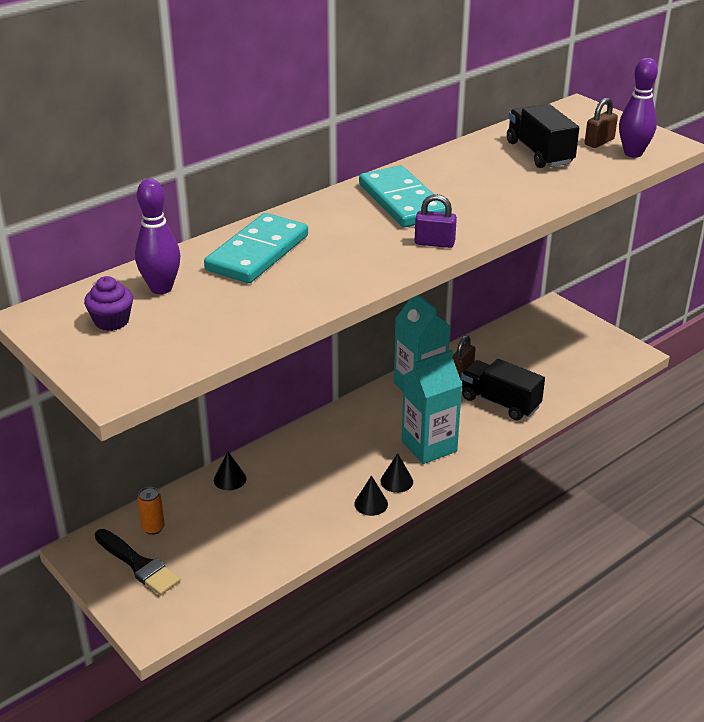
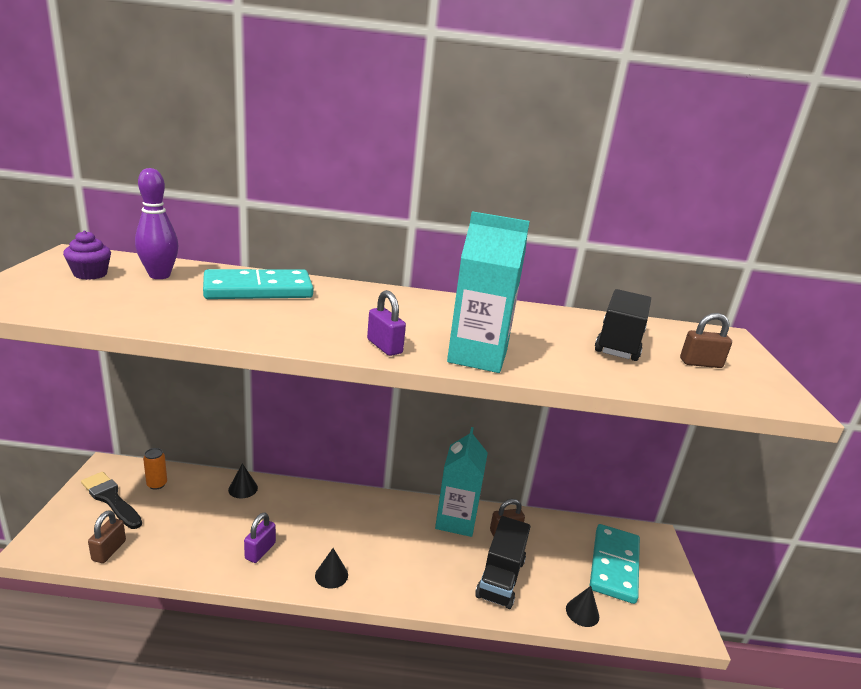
camera: 40 degrees right, 10 degrees down
(138, 564) = (111, 499): black brush -> black brush turned 135 degrees clockwise
(214, 590) = (109, 550): none -> brown padlock
(323, 505) = (260, 551): none -> purple padlock
(371, 504) = (288, 576): black cone -> black cone (582, 612)
(402, 201) = (427, 314): turquoise domino -> turquoise domino (614, 565)
(429, 446) = (394, 568): turquoise carton -> turquoise carton (477, 356)
(500, 402) = (500, 578): black truck -> black truck turned 150 degrees counterclockwise
(633, 153) = (724, 386): purple bowling pin -> none

